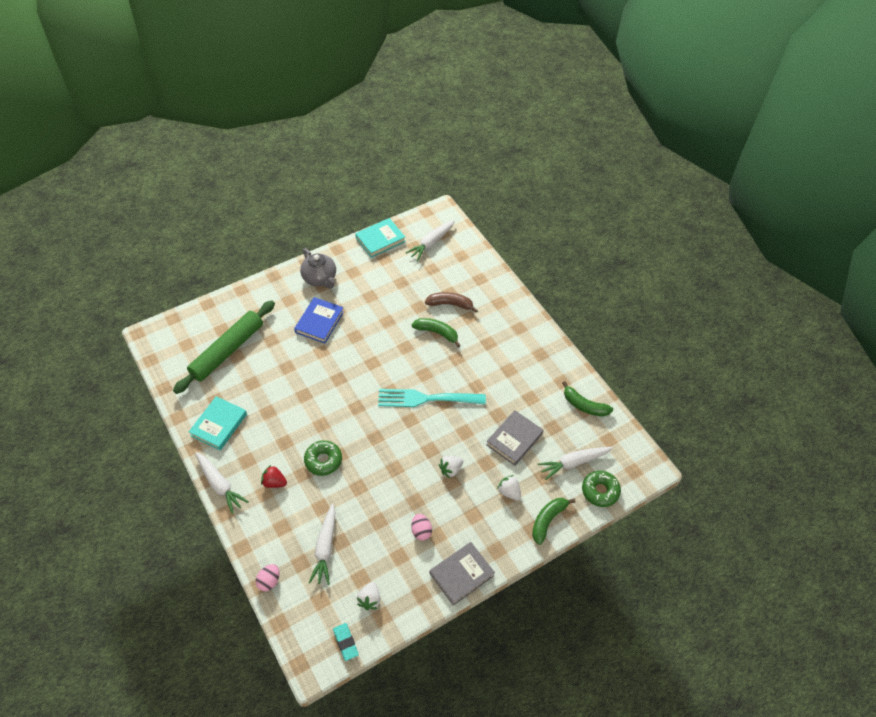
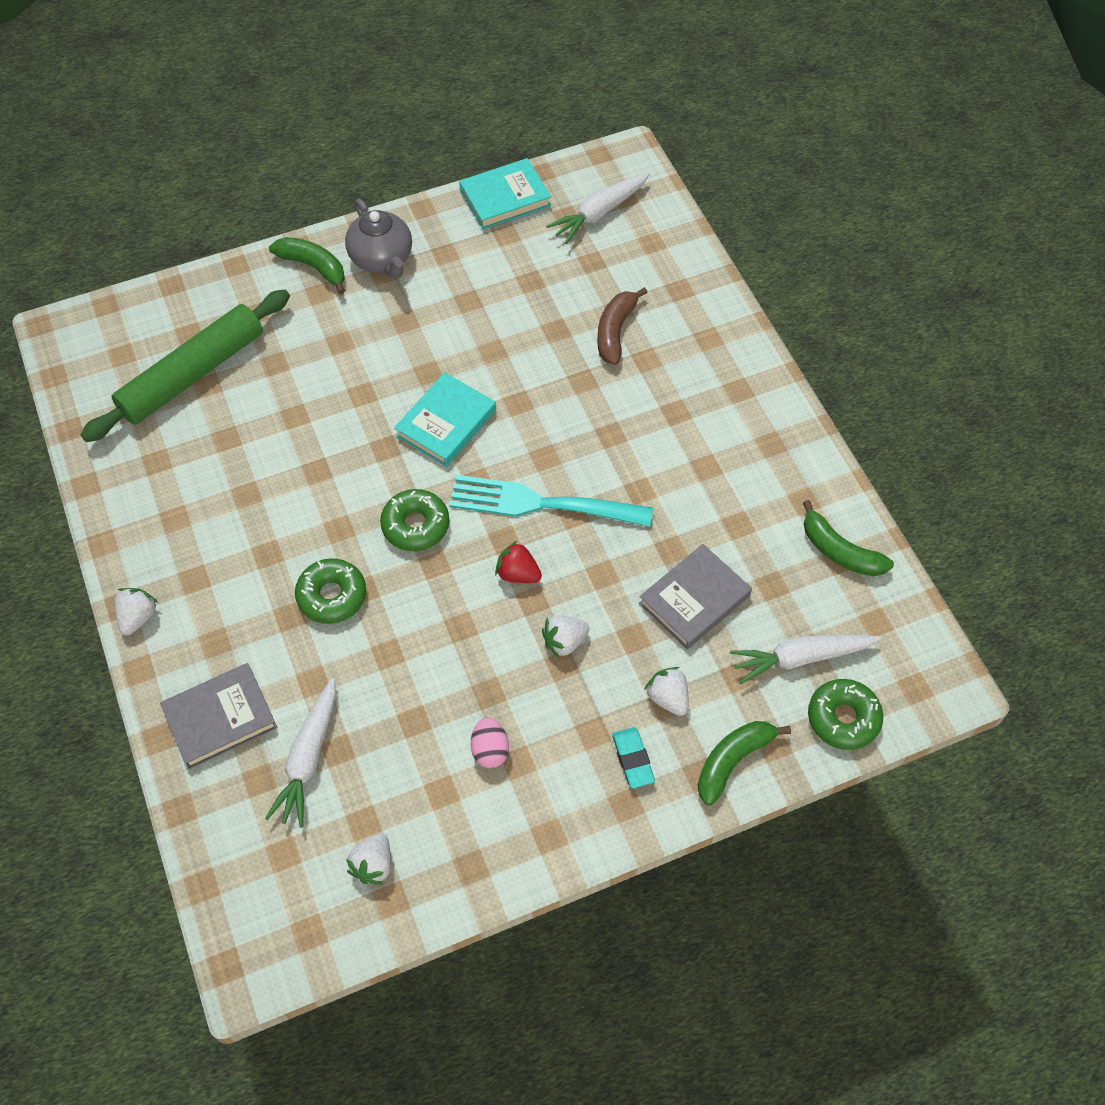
camera: 10 degrees right, 5 degrees up
(219, 425) = (154, 508): turquoise book -> turquoise book (446, 423)
(220, 484) = (138, 617): white carrot -> white strawberry
(269, 581) = (197, 805): pink egg -> none
(274, 482) = (236, 625): red strawberry -> red strawberry (518, 574)
(319, 322) = (368, 339): blue book -> none
(345, 642) = (316, 938): turquoise eraser -> turquoise eraser (632, 759)
(362, 418) = (415, 525): none -> green donut
(437, 333) = (581, 382): green banana -> green banana (313, 267)
(450, 304) = (615, 332): brown banana -> brown banana turned 90 degrees counterclockwise
(461, 574) = (552, 841): grey book -> grey book (220, 718)

